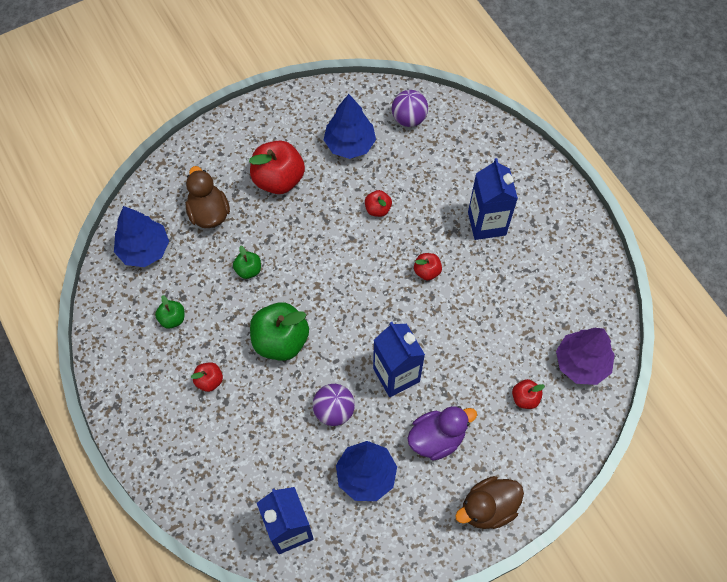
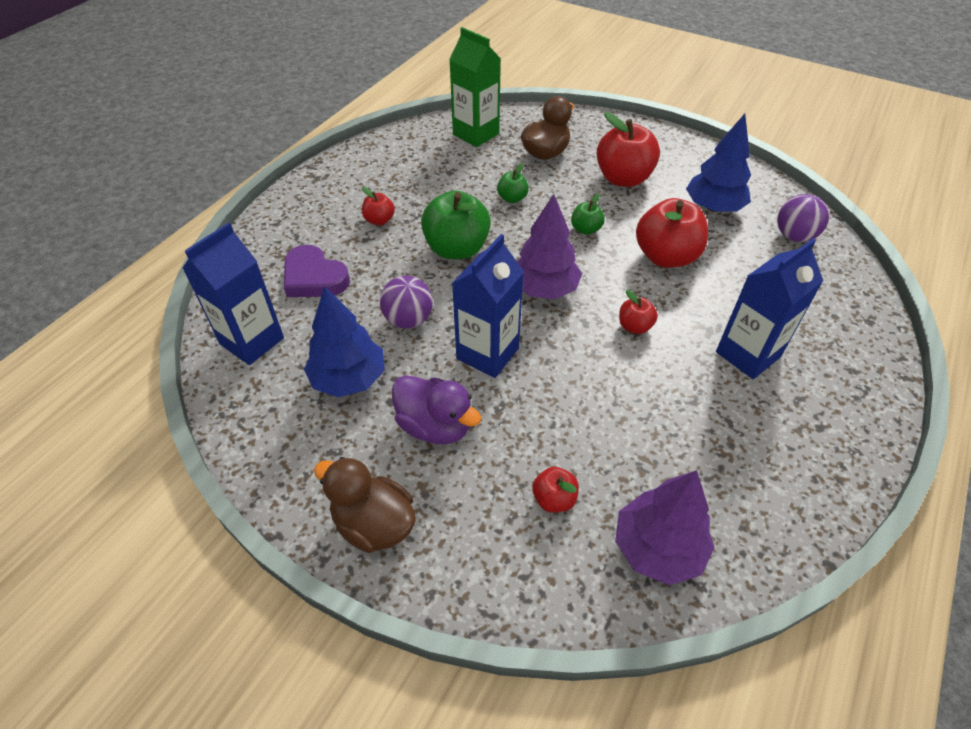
camera: 60 degrees right, 15 degrees down
(144, 250) = (476, 134): blue tree -> green carton
(172, 319) = (424, 174): green apple -> green apple (585, 229)
(247, 458) = (314, 277): none -> purple heart
(359, 305) = (544, 289): none -> purple tree
(377, 209) = (666, 257): red apple -> red apple, size x2.01

